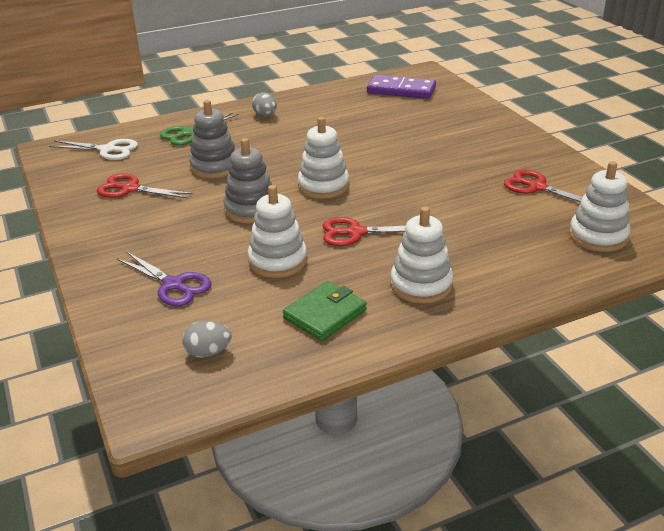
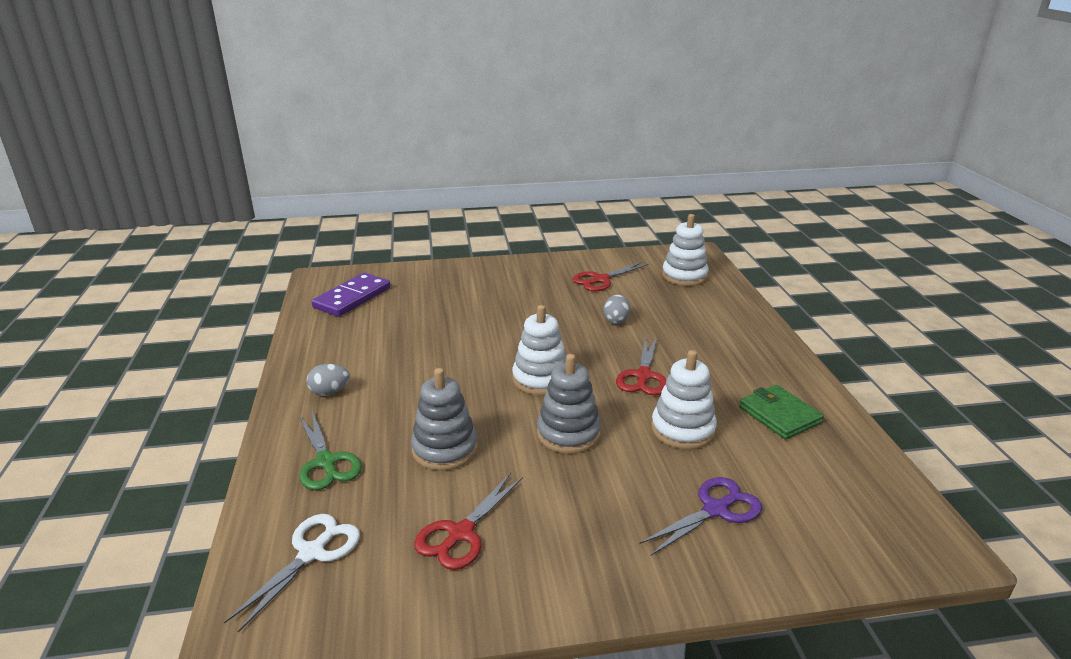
camera: 75 degrees left, 5 degrees down
(208, 352) = (841, 495): grey egg -> grey egg (616, 320)
(421, 285) = (739, 359): white stacking toy -> none

